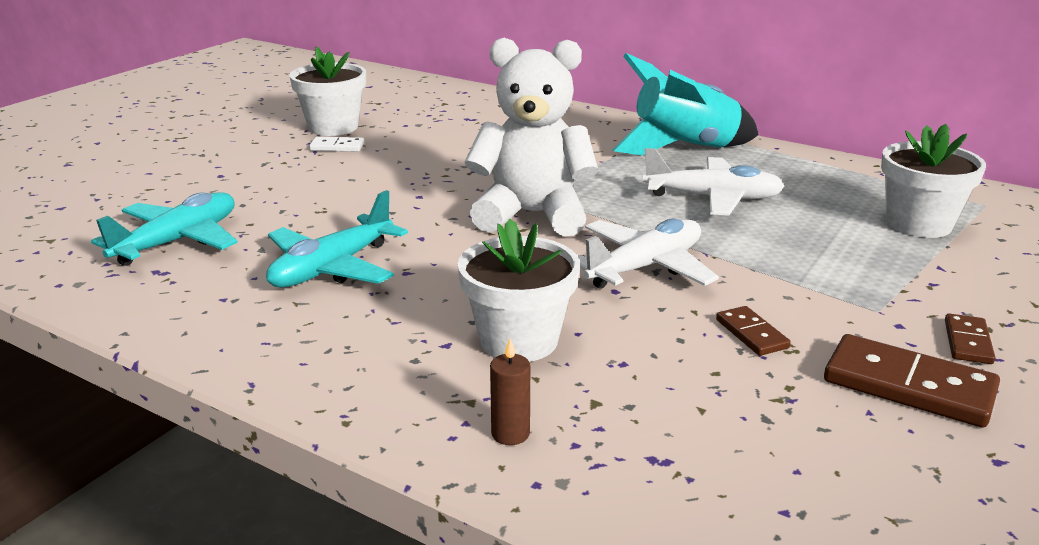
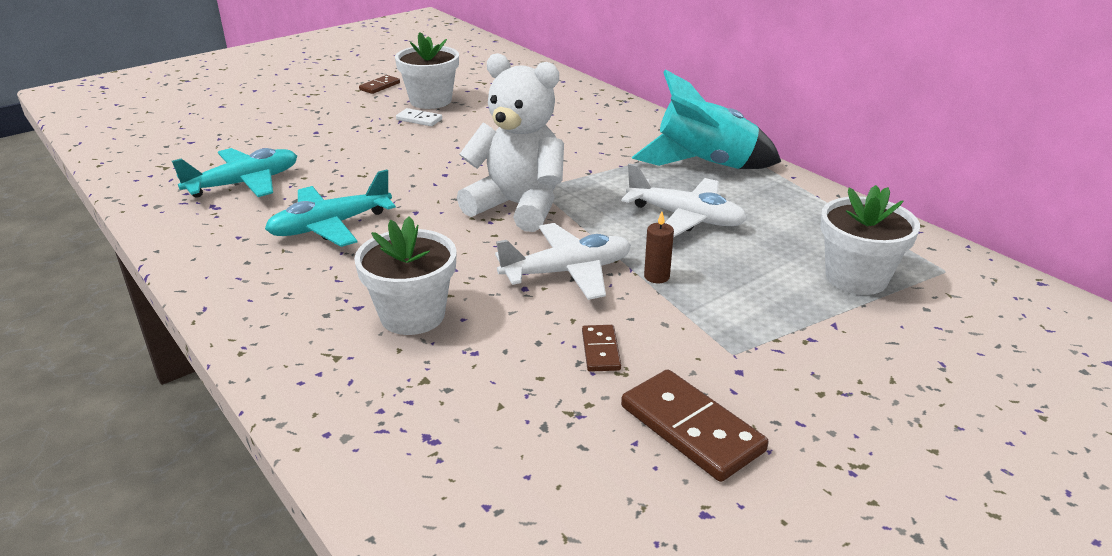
camera: 20 degrees right, 5 degrees up
(510, 434) = (342, 390): brown candle -> brown candle (656, 276)
(967, 342) = (787, 401): brown domino -> brown domino (379, 86)

